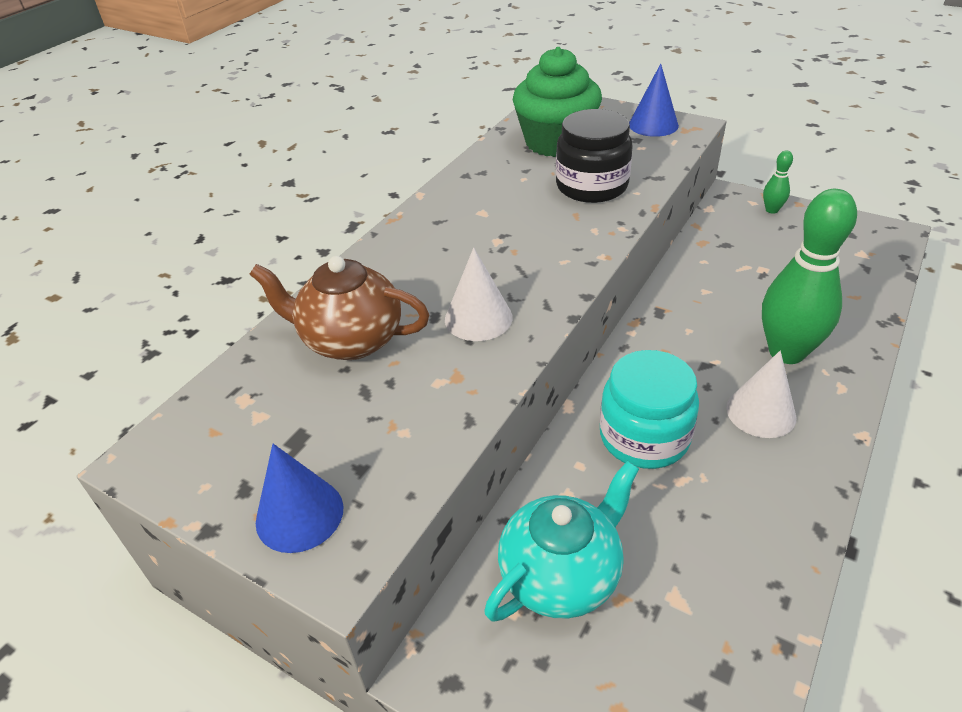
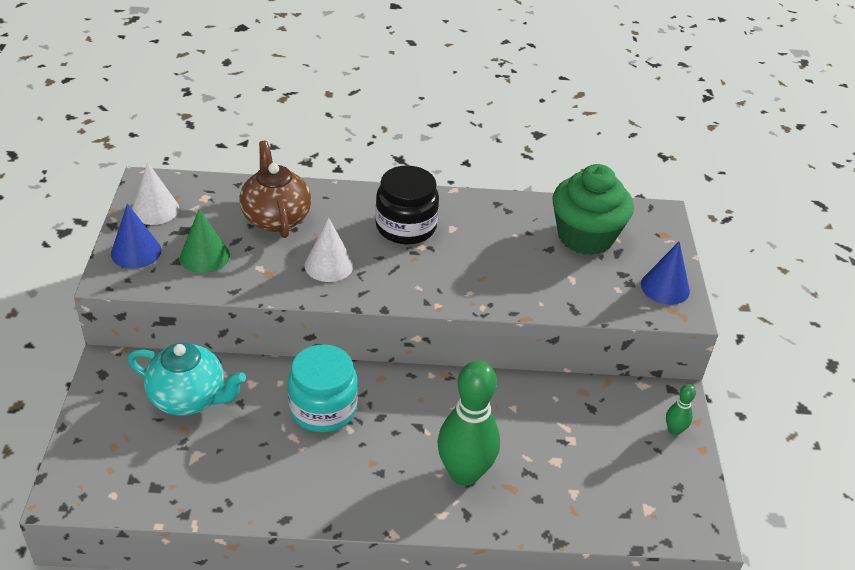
camera: 55 degrees right, 0 degrees up
(373, 433) = (204, 256): none -> green cone
(591, 186) = (531, 275): black jar -> black jar (406, 227)
(761, 412) = (384, 468): white cone -> white cone (155, 209)

